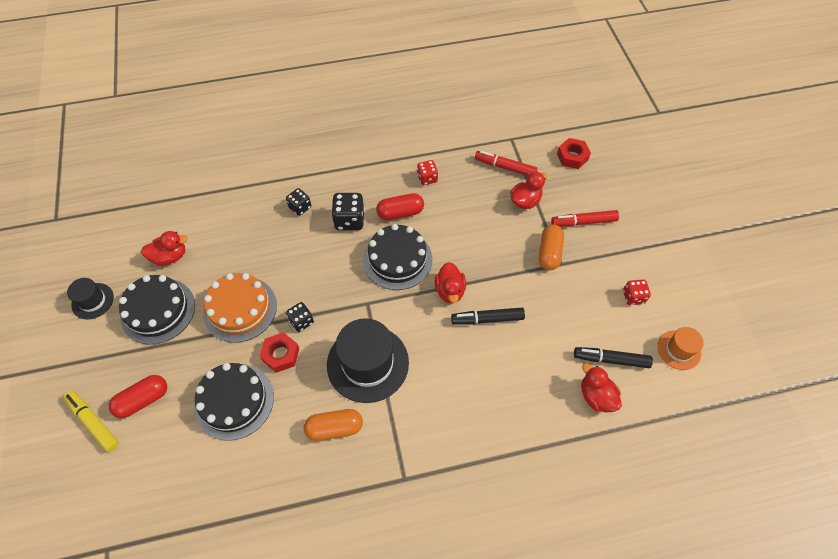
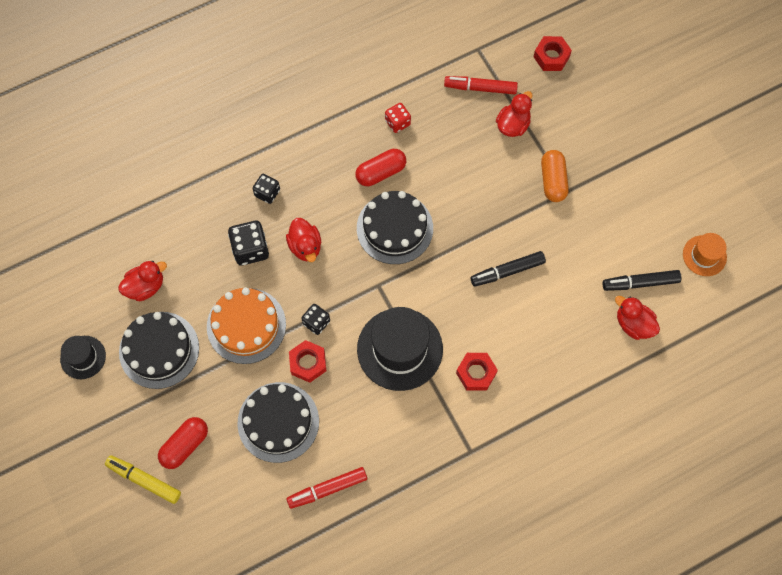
camera: 15 degrees left, 10 degrees up
(334, 428) = (388, 422): orange capsule -> none
(349, 220) = (327, 195): black dice -> black dice (250, 249)
(431, 404) = (476, 373): none -> red nut
(450, 291) = (460, 250): red duck -> red duck (305, 246)
(583, 222) = (581, 135): red marker -> red marker (327, 489)
(633, 297) = (649, 209): red dice -> none

